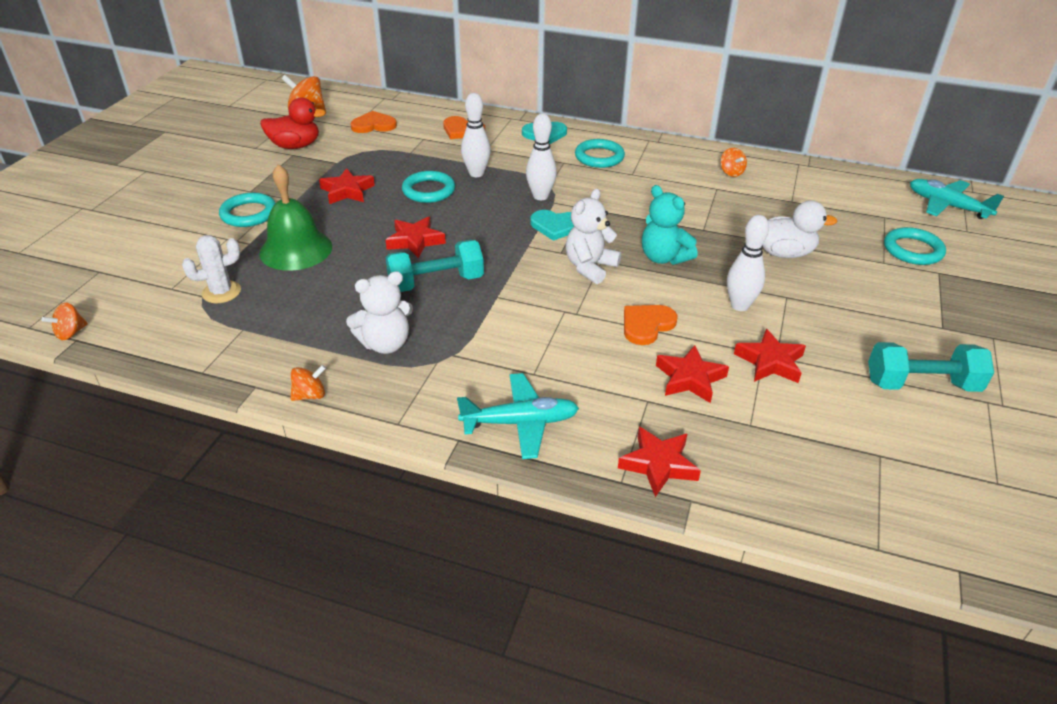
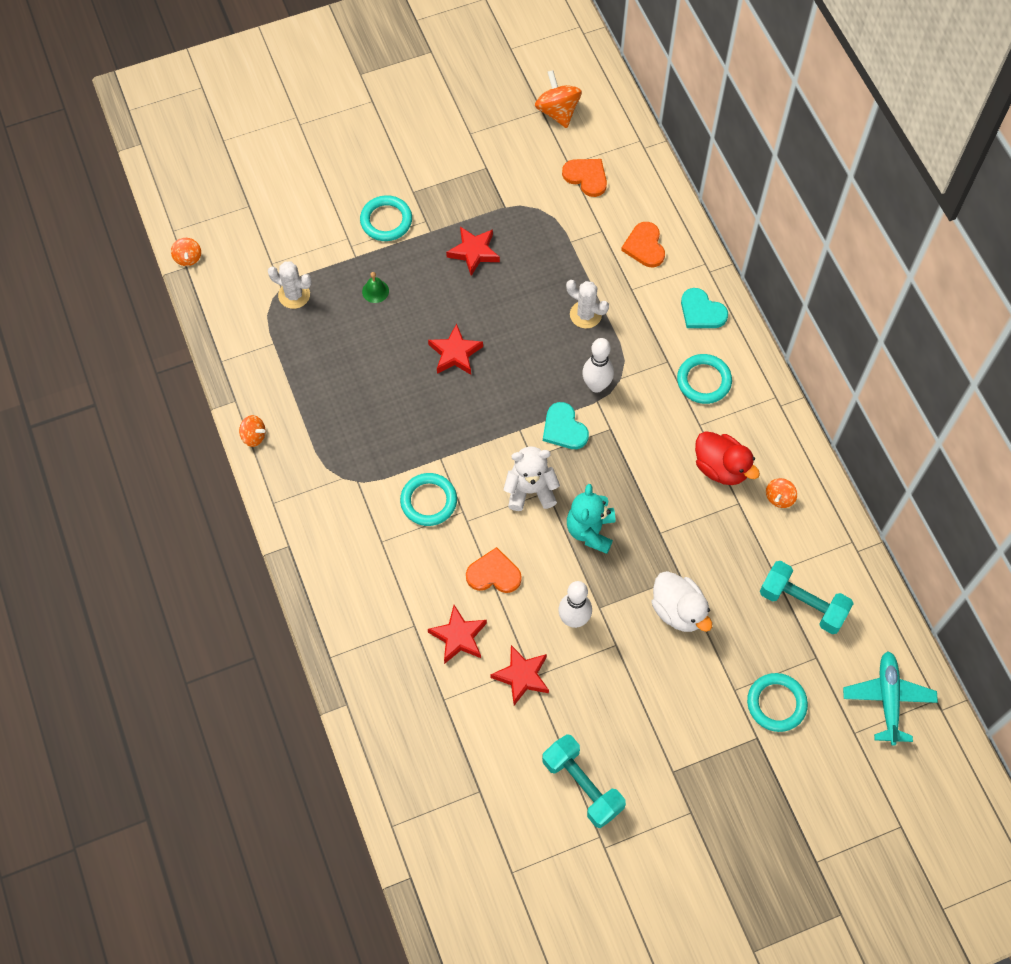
camera: 50 degrees right, 25 degrees up
(71, 333) = (188, 258): orange spinning top -> orange spinning top turned 105 degrees counterclockwise
(295, 146) = (499, 157): red duck -> red duck (721, 468)
(296, 249) = (375, 291): green bell -> green bell, size x0.42
(385, 344) = (332, 434): white teddy bear -> none
(428, 190) = (528, 304): turquoise ring -> turquoise ring (428, 501)
(436, 283) = (420, 409): turquoise dumbbell -> turquoise dumbbell (802, 604)
(476, 173) = (585, 314): white bowling pin -> white cactus
(520, 422) = (331, 568): turquoise plane -> none
(658, 464) = (361, 668): red star -> none

